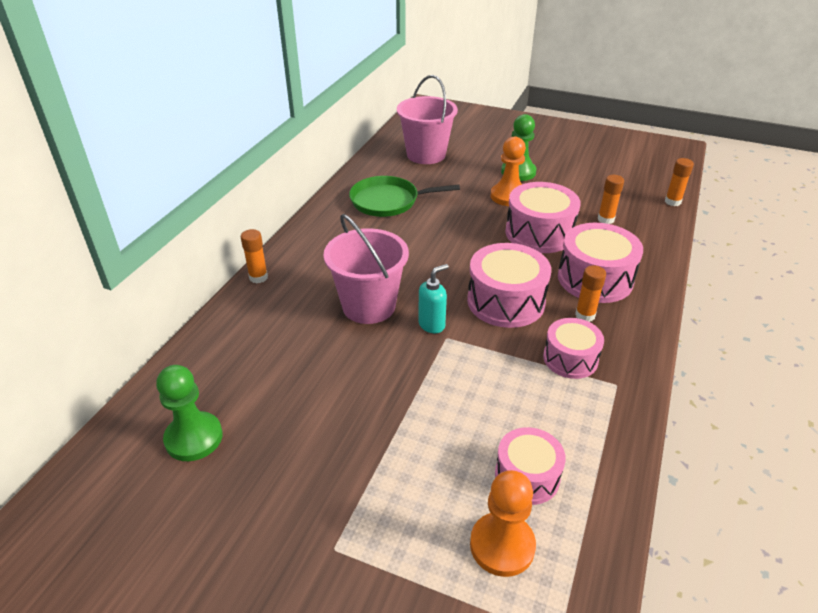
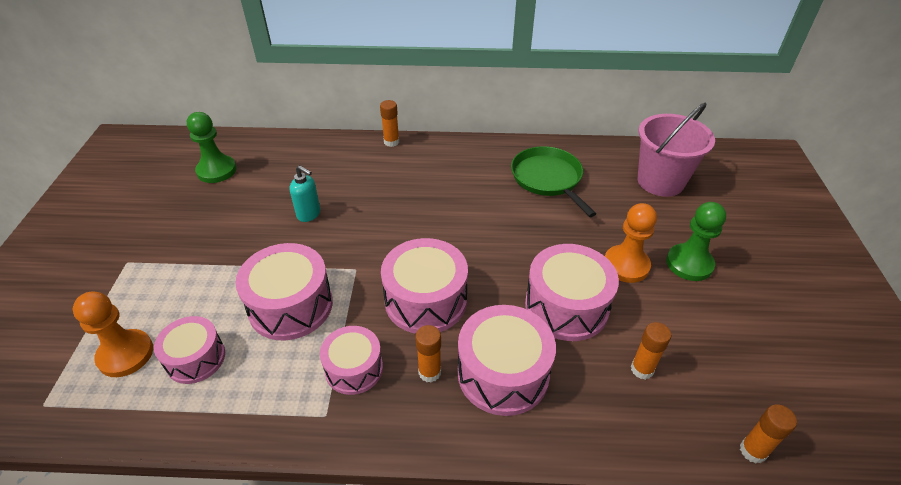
camera: 70 degrees right, 5 degrees up
(369, 306) = (380, 210): pink bucket -> none
(432, 324) = (370, 255): turquoise soap dispenser -> turquoise soap dispenser (309, 214)
(478, 391) = (290, 306): none -> pink drum

